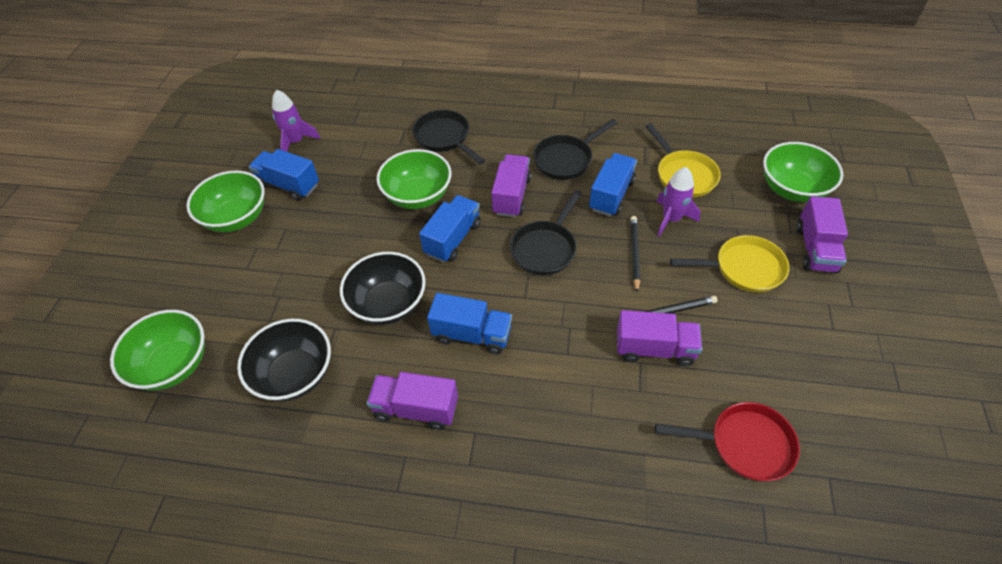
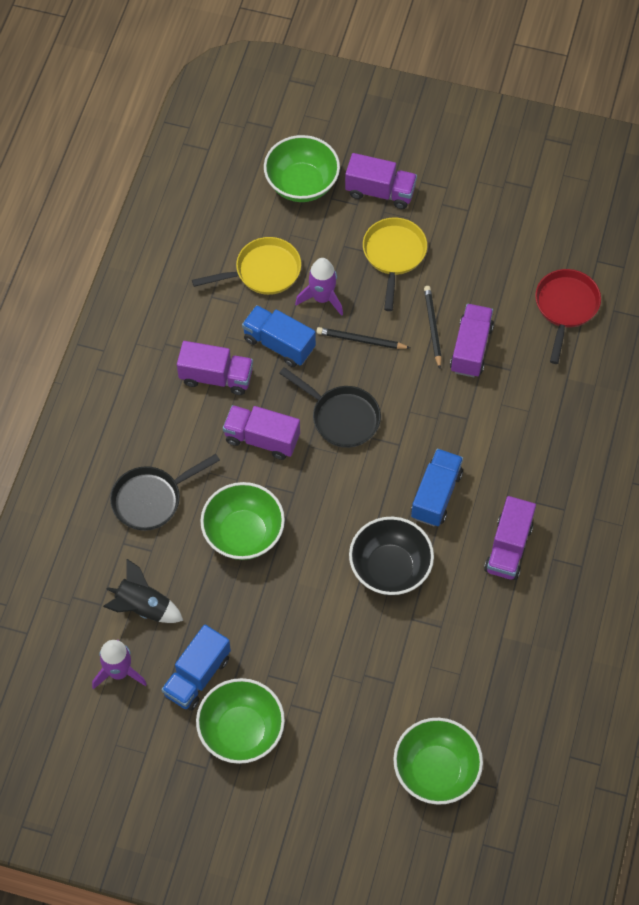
camera: 85 degrees left, 10 degrees up
(295, 375) = (461, 653): black bowl -> none
(350, 147) = (143, 607): none -> black rocket
(453, 239) = (313, 502): blue truck -> none
(566, 160) = (216, 377): black pan -> purple truck

